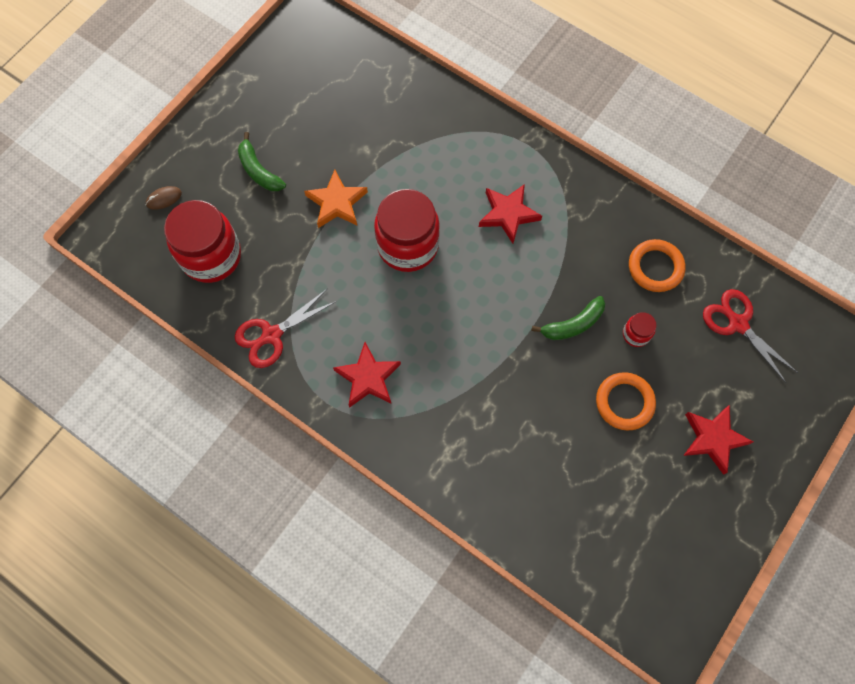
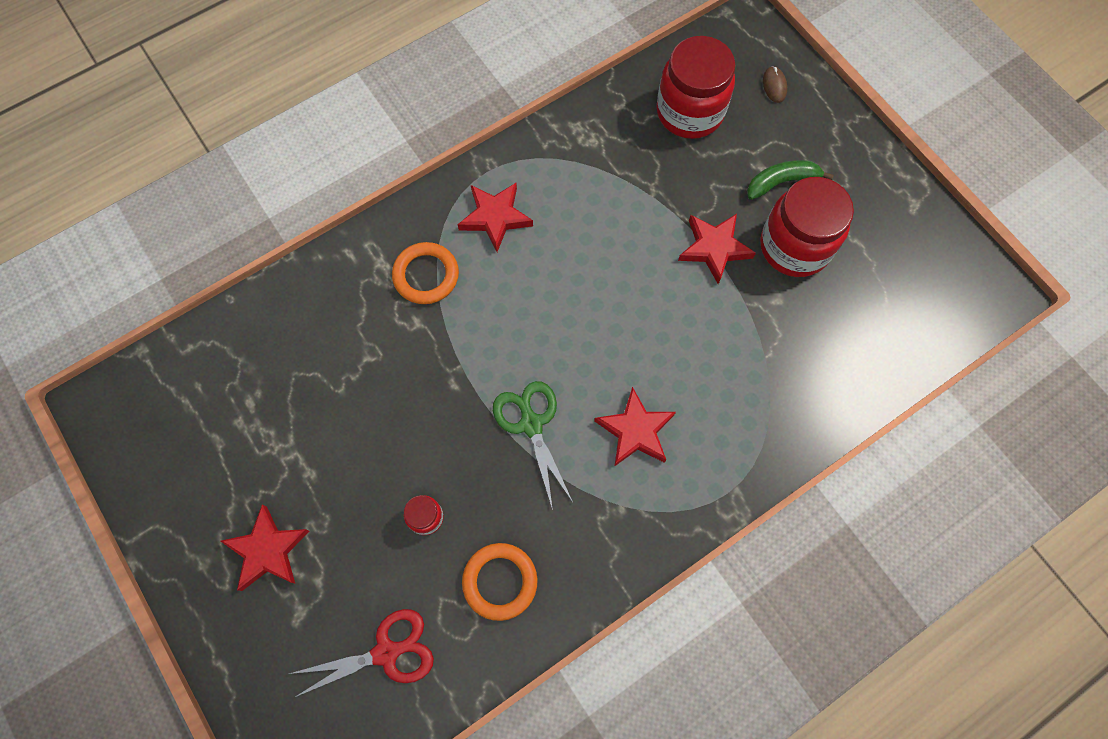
camera: 110 degrees right, 0 degrees up
(271, 335) = (578, 143): red scissors -> none
(337, 203) = (714, 248): orange star -> red star
(407, 245) = (634, 305): red jar -> red jar (794, 246)
(534, 287) = (531, 423): none -> green scissors
(573, 324) = (468, 449): green banana -> none
(624, 402) = (353, 468): orange ring -> orange ring (426, 275)

